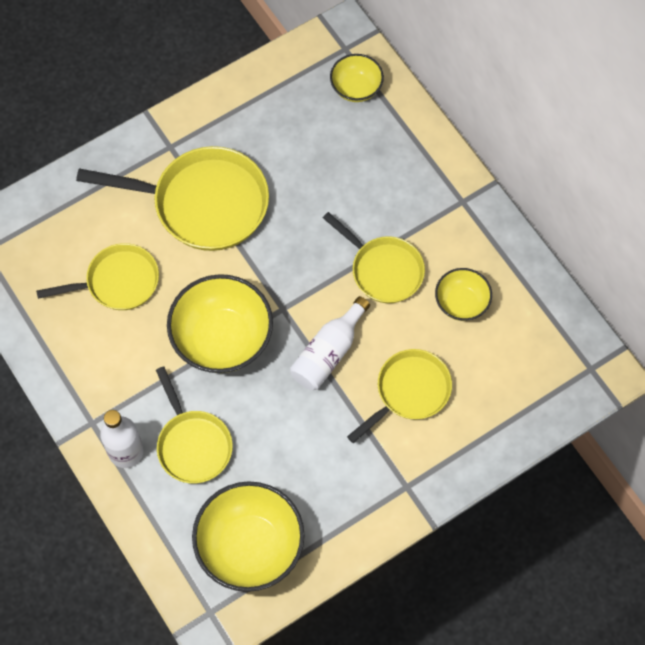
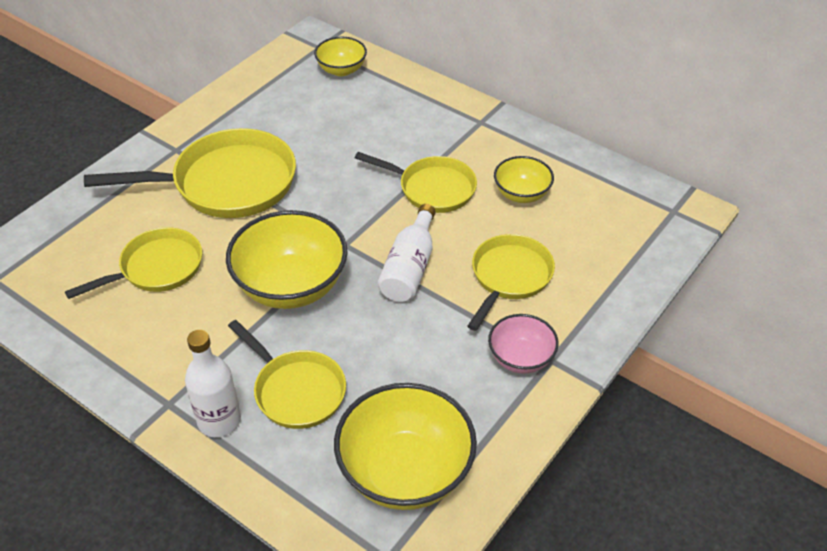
camera: 20 degrees left, 20 degrees down
(382, 476) = (521, 358): none -> pink bowl

